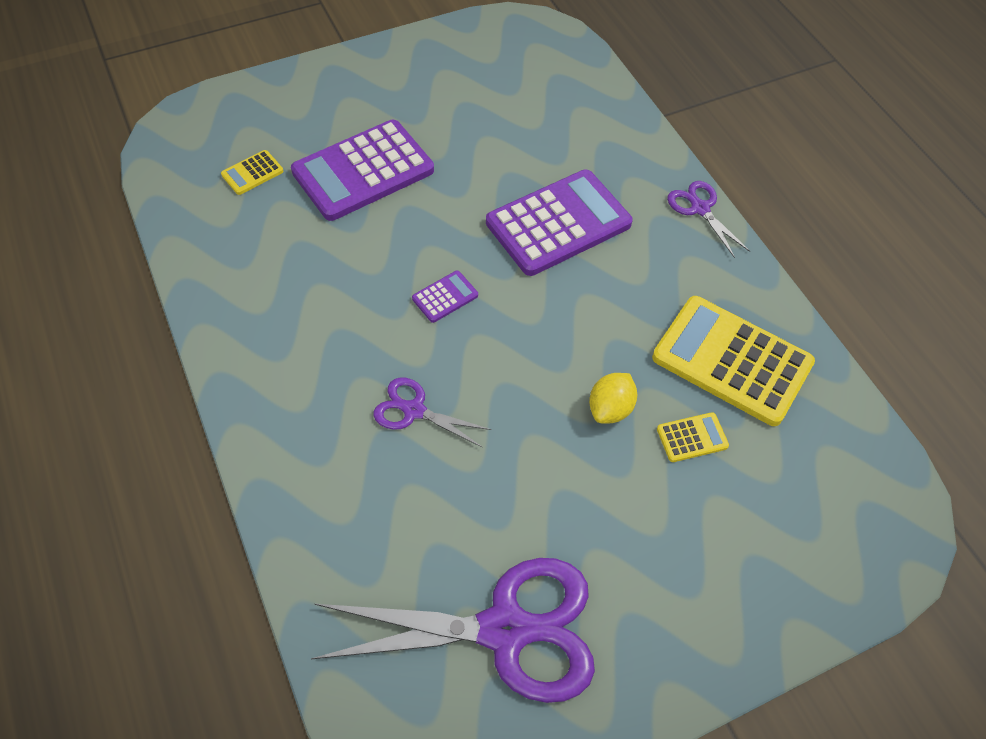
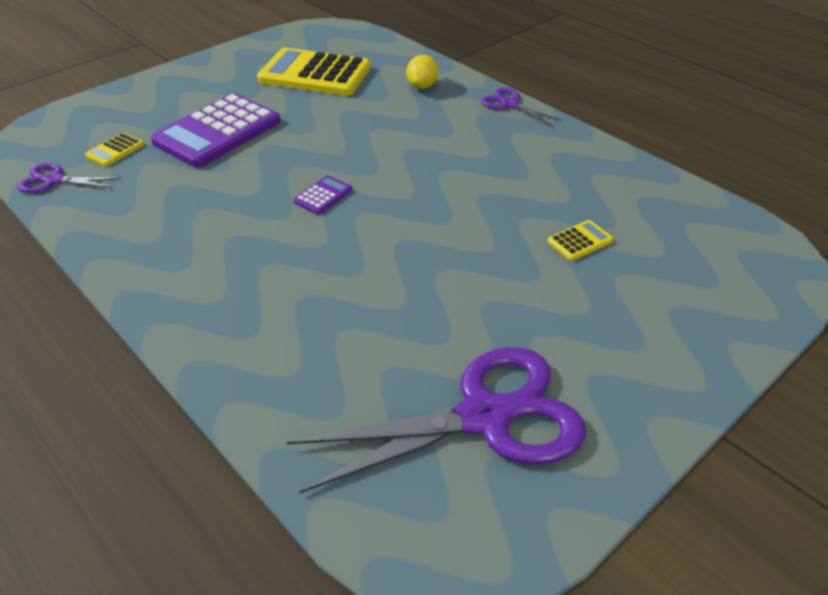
camera: 15 degrees left, 15 degrees down
(414, 410) = (327, 276): purple scissors -> purple scissors (54, 180)
(558, 223) = (400, 133): purple calculator -> none
(610, 408) = (501, 237): yellow lemon -> yellow lemon (422, 86)
(731, 361) = (585, 187): yellow calculator -> yellow calculator (315, 74)

